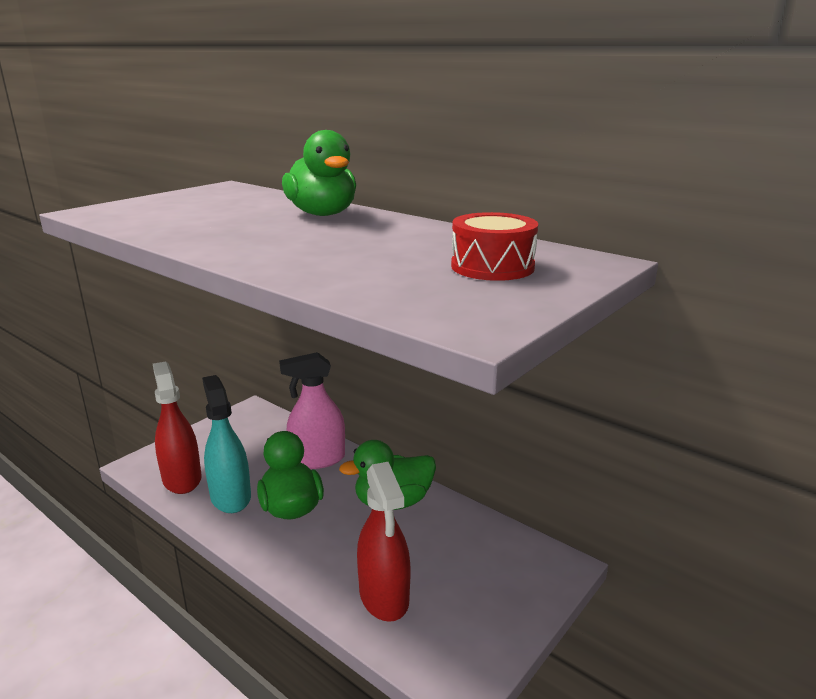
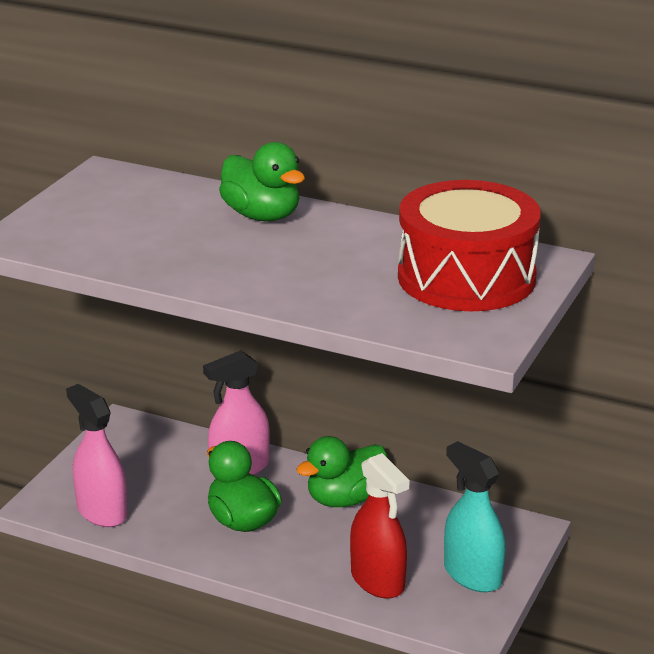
camera: 15 degrees left, 5 degrees up
(182, 479) = (102, 512): red spray bottle -> pink spray bottle
(230, 497) = (170, 521): turquoise spray bottle -> turquoise spray bottle (472, 575)
(492, 267) = (466, 277): red drum -> red drum, size x1.97

